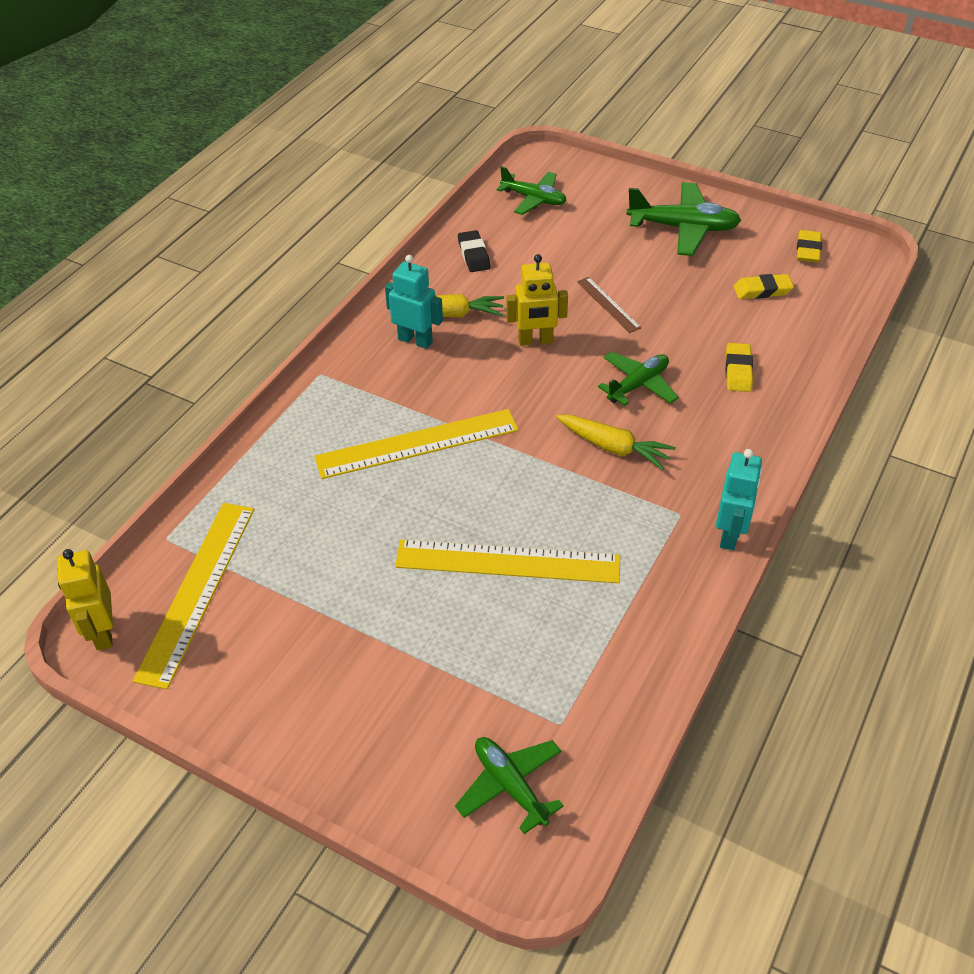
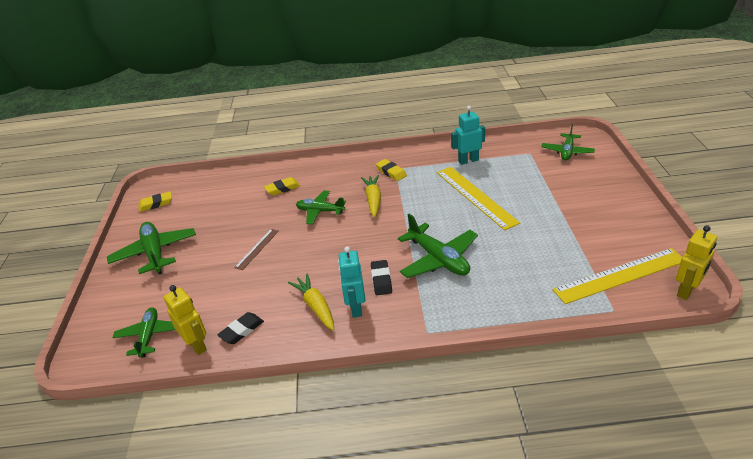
camera: 120 degrees left, 10 degrees down
(417, 444) = (438, 259): yellow ruler -> green plane
(437, 379) = (381, 280): none -> black eraser
(535, 341) = (313, 260): yellow robot -> yellow robot (197, 345)
(730, 535) = (393, 155): turquoise robot -> turquoise robot (468, 160)
(762, 290) = (206, 205): yellow eraser -> yellow eraser (391, 172)

